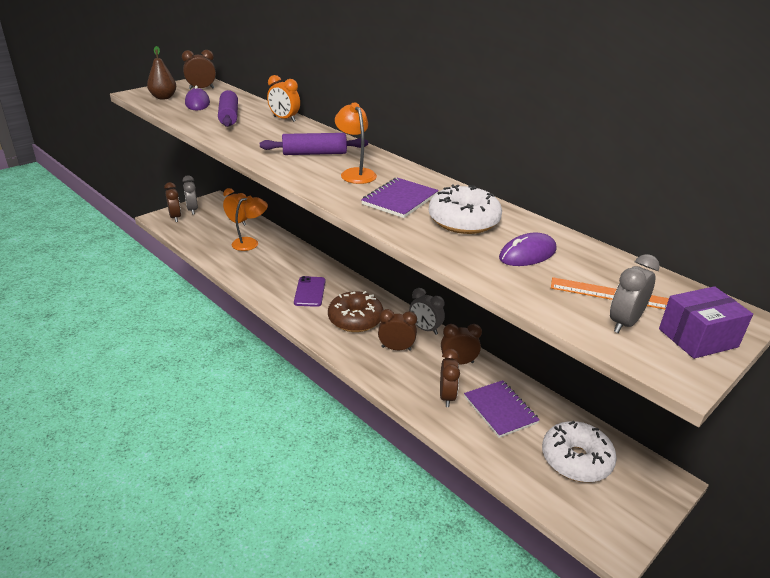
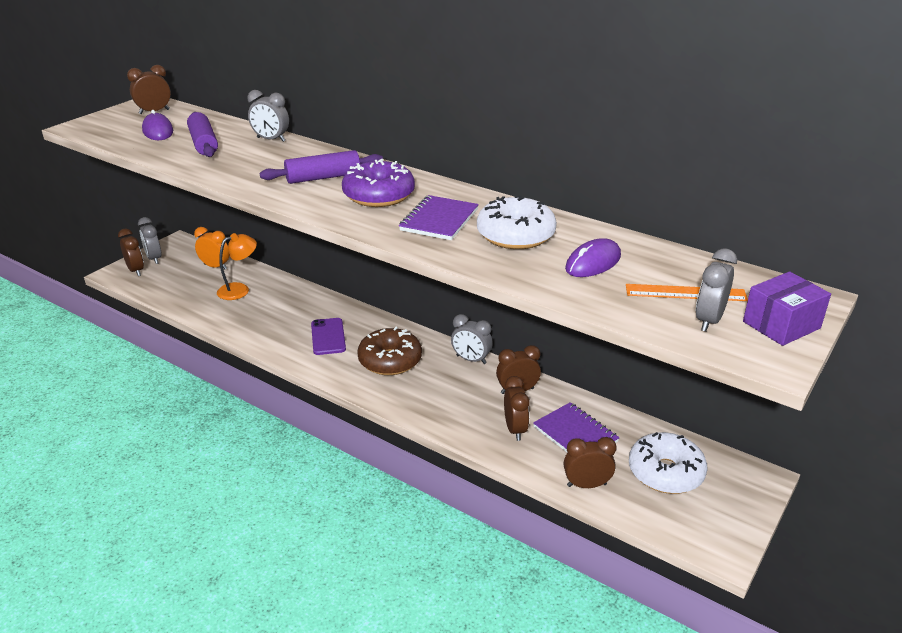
camera: 10 degrees left, 0 degrees up
(163, 97) = (112, 128): brown pear -> none
(284, 119) = (271, 139): orange clock -> grey clock
(355, 173) = (379, 195): orange lamp -> purple donut
(396, 348) = (445, 386): brown clock -> brown clock (586, 485)

